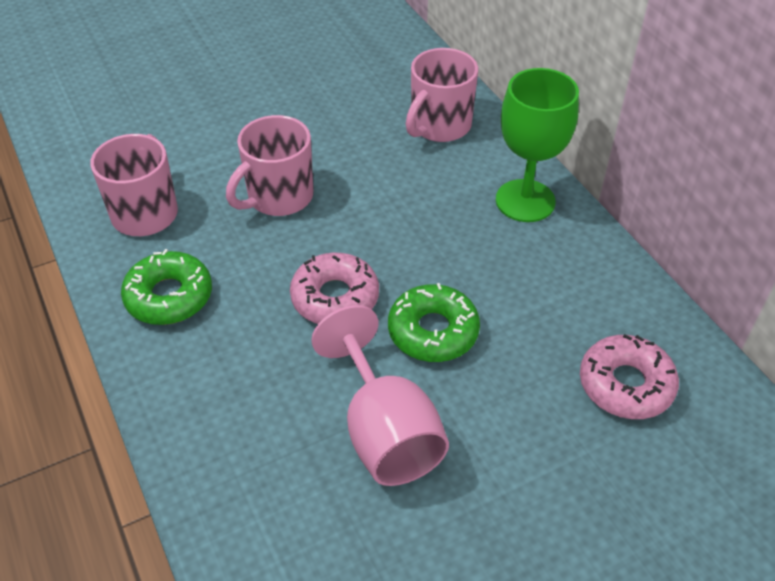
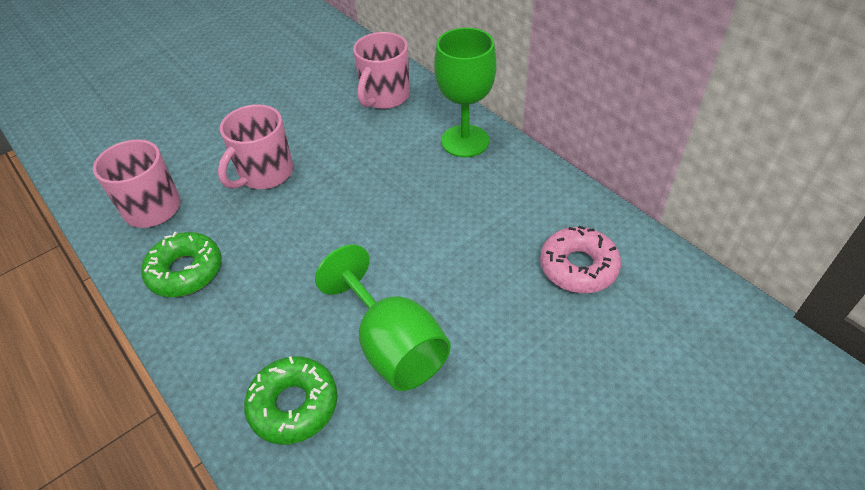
camera: 10 degrees left, 0 degrees up
(335, 298) = (328, 245): pink donut -> none
(385, 431) = (393, 345): pink goblet -> green goblet
(433, 331) = (415, 256): green donut -> green donut (294, 405)

